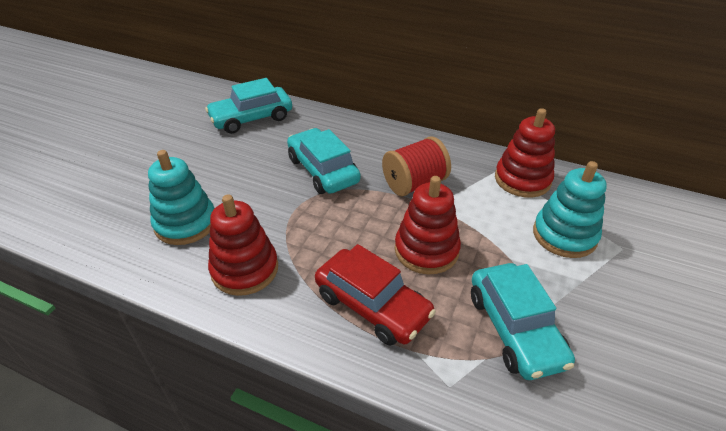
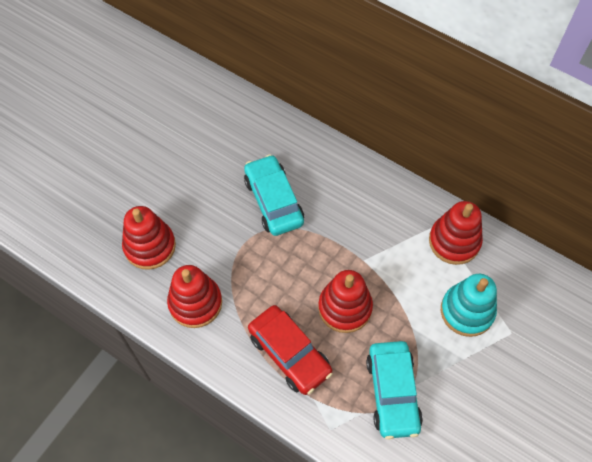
camera: 10 degrees right, 20 degrees up
(185, 223) = (150, 246): turquoise stacking toy -> red stacking toy
(251, 118) = (215, 118): turquoise car -> none
(414, 184) = (353, 231): red spool -> none

